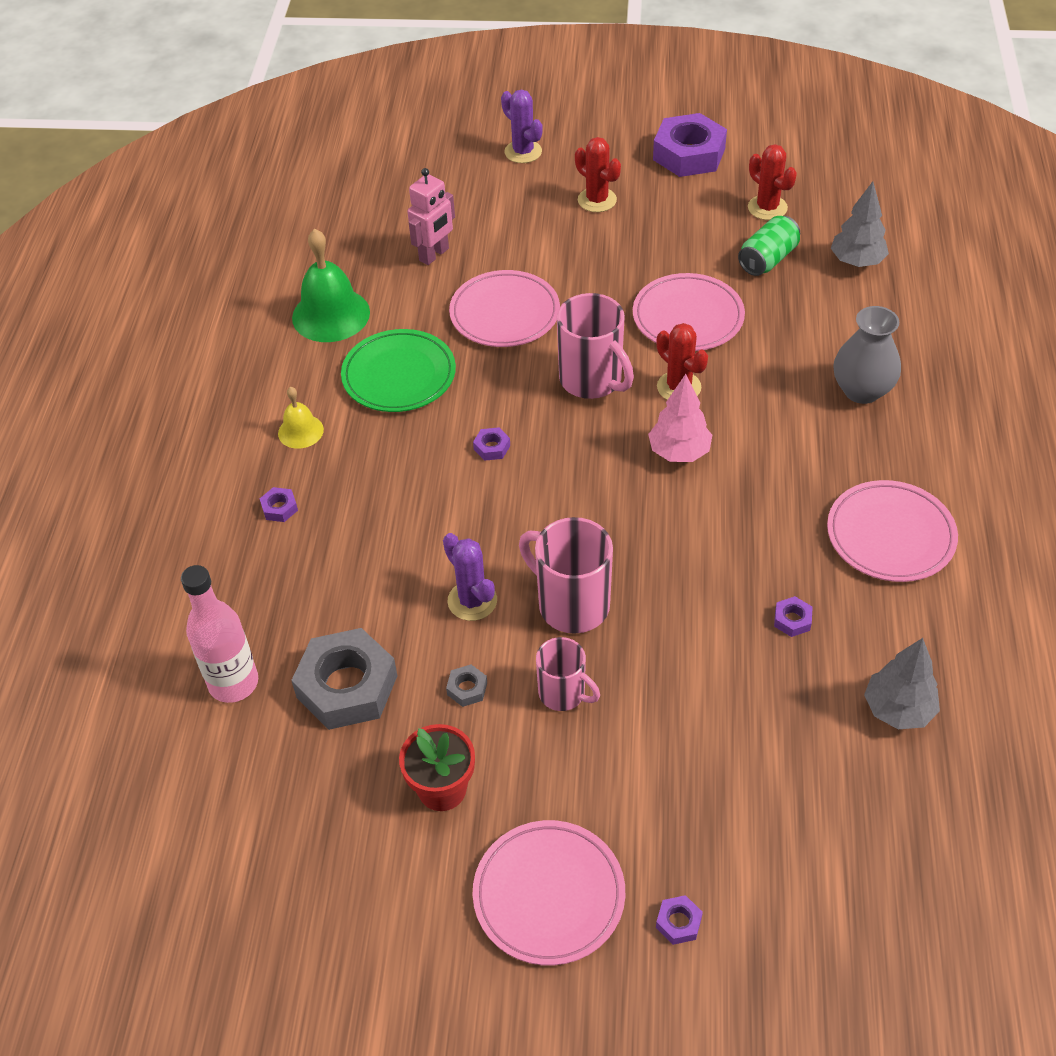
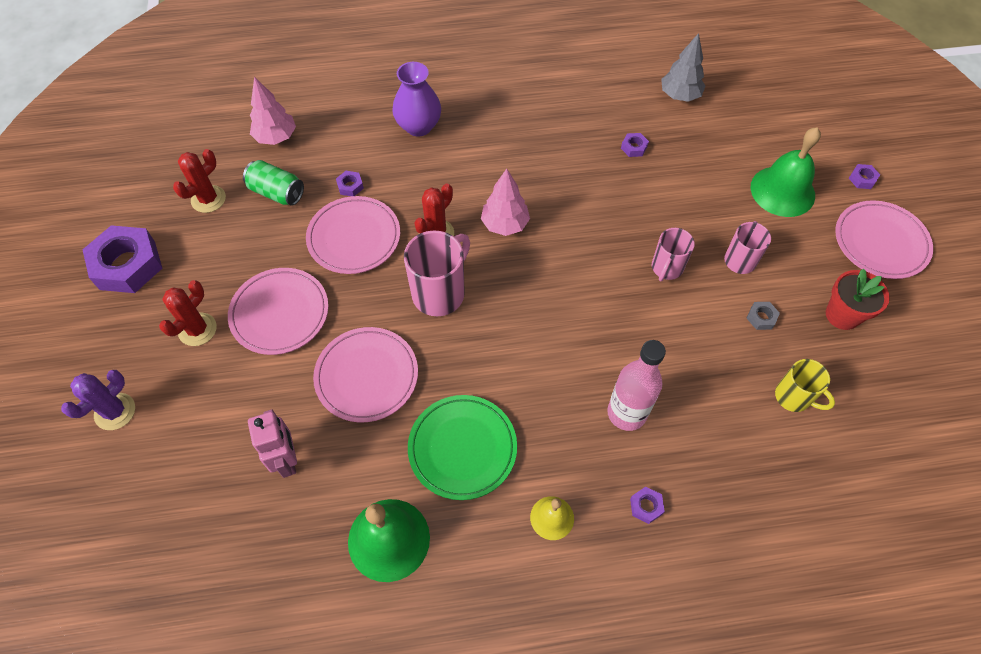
camera: 105 degrees left, 10 degrees up
(233, 683) = (827, 483): pink bottle -> pink bottle (626, 413)
(347, 686) = (793, 397): grey nut -> yellow mug
(434, 255) = (287, 460): pink robot -> pink robot turned 45 degrees clockwise
(472, 601) = (687, 331): purple cactus -> none
(492, 447) = (531, 351): purple nut -> purple nut (350, 186)
(571, 604) = (666, 268): pink mug -> pink mug, size x0.62
(675, 792) = (782, 191): none -> green bell
(856, 261) = (276, 137): grey tree -> pink tree
(862, 390) = (418, 126): grey vase -> purple vase
(890, 535) = (548, 105): pink plate -> pink plate (280, 313)

